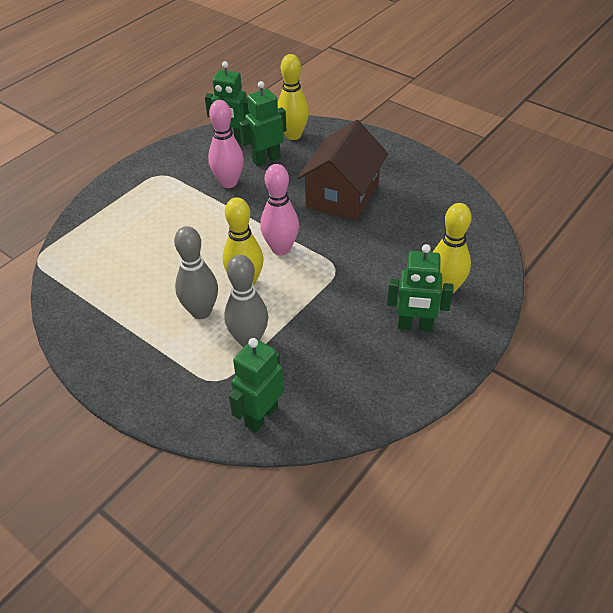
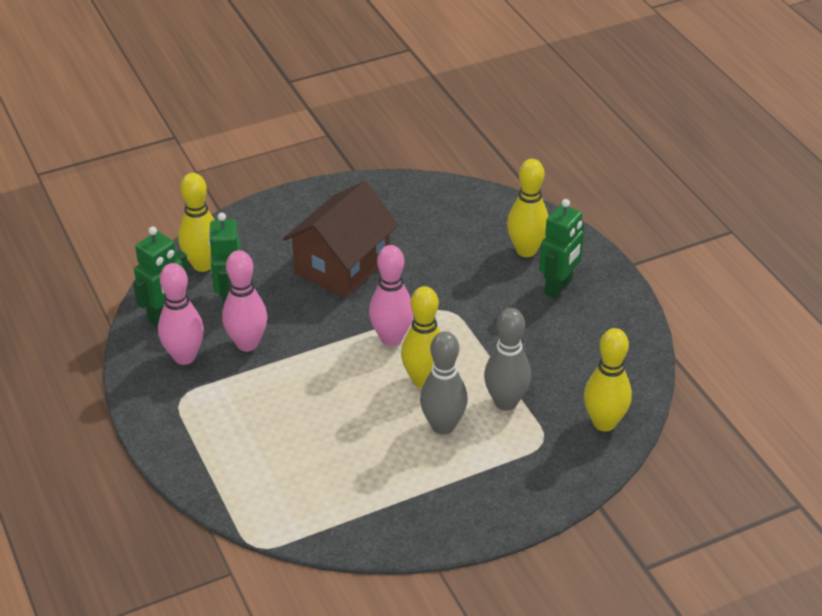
camera: 65 degrees left, 5 degrees down
(199, 161) = (184, 357): none -> pink bowling pin
(261, 416) = (604, 423): green robot -> yellow bowling pin
(342, 195) = (342, 265): brown house -> brown house turned 75 degrees clockwise

